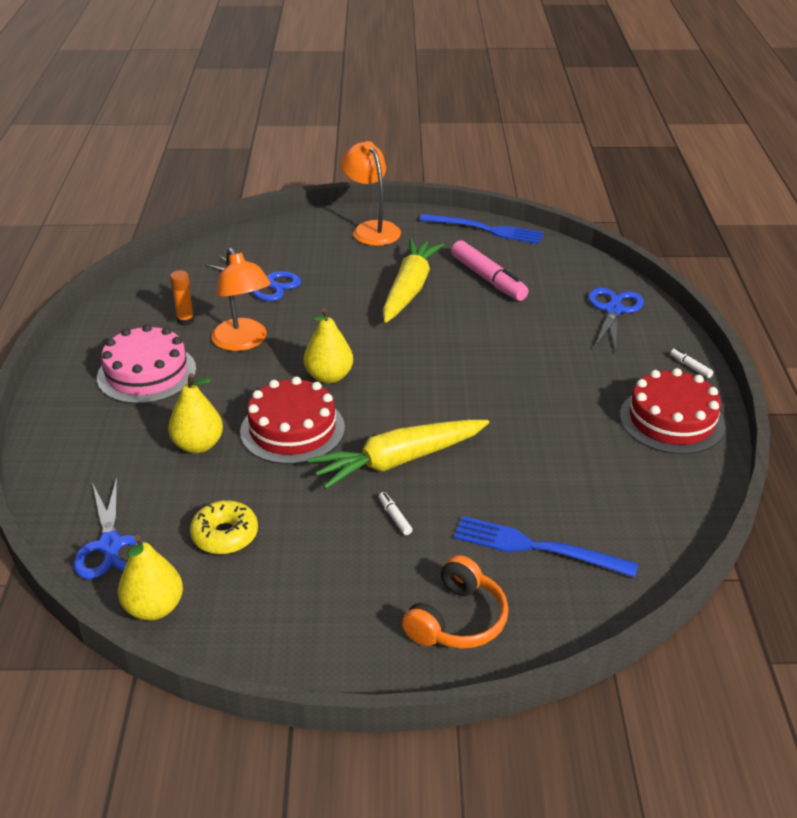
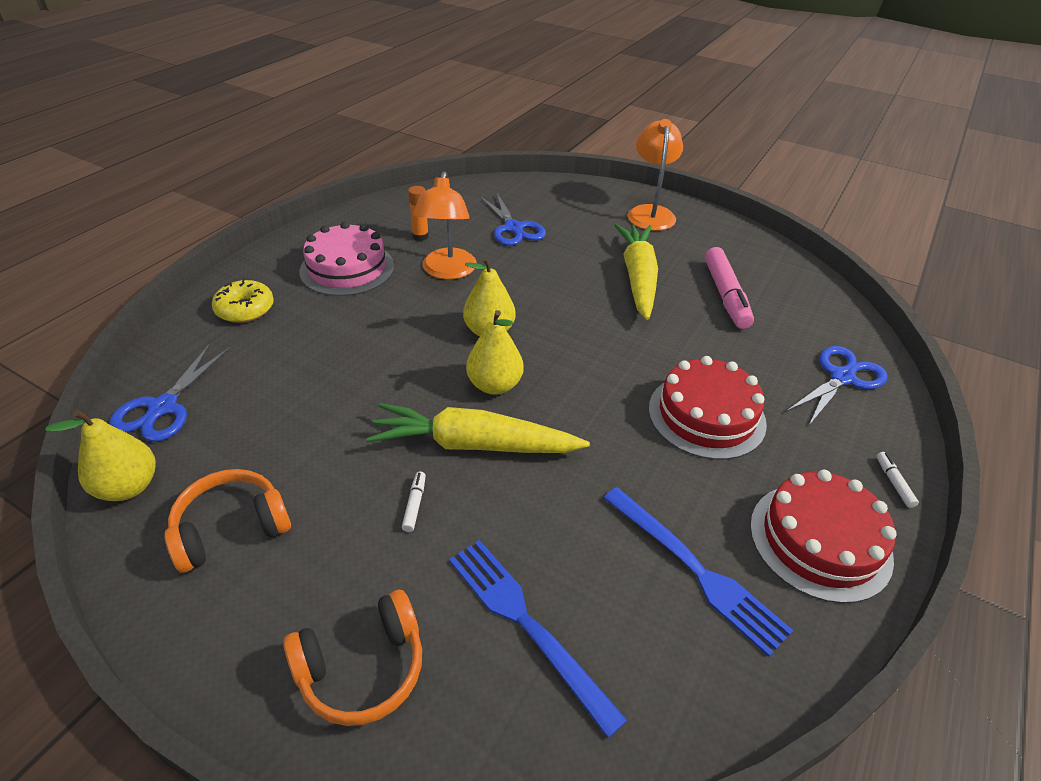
camera: 30 degrees right, 5 degrees up
(198, 445) = (321, 348): yellow pear -> yellow pear (494, 385)
(225, 535) = (254, 444): yellow donut -> yellow donut (245, 309)
(273, 593) = (231, 528): none -> orange headphones
(292, 429) = (410, 368): red cake -> red cake (706, 415)
(409, 289) = (638, 278): yellow carrot -> yellow carrot turned 45 degrees counterclockwise
(485, 229) = (762, 247): blue fork -> blue fork (695, 569)

